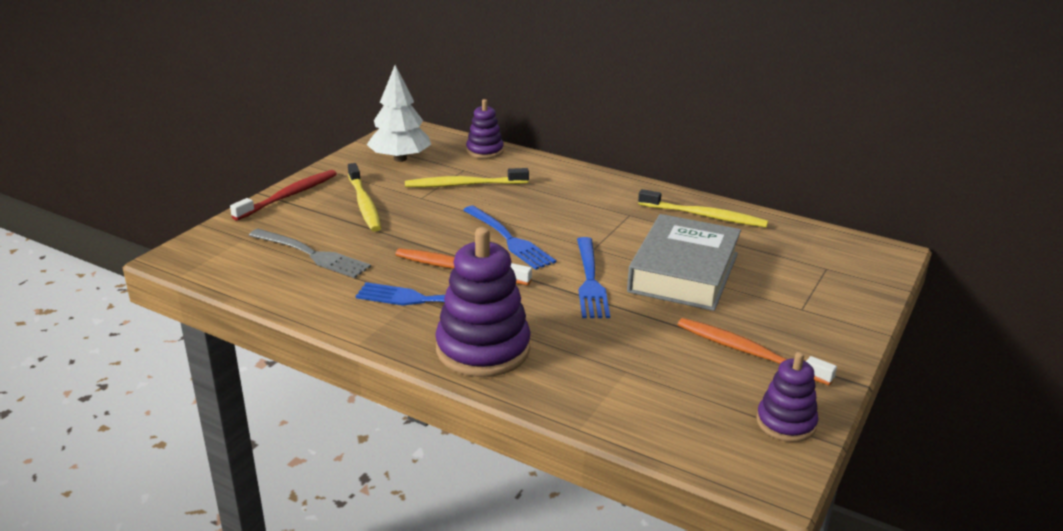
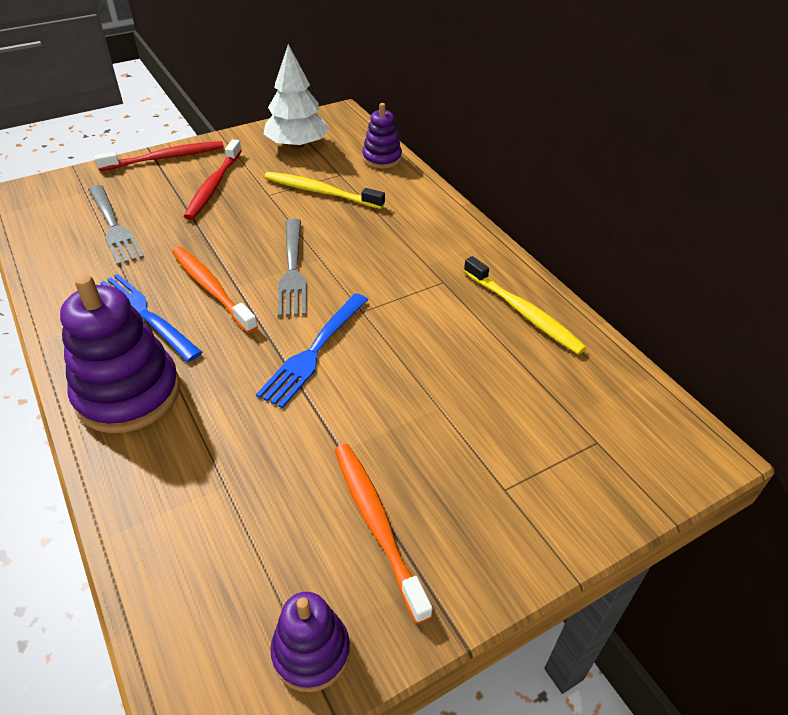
camera: 30 degrees right, 15 degrees up
(364, 204) = (213, 186): yellow toothbrush -> red toothbrush
(509, 239) = (292, 271): blue fork -> grey fork
(684, 272) = (421, 380): grey book -> none

